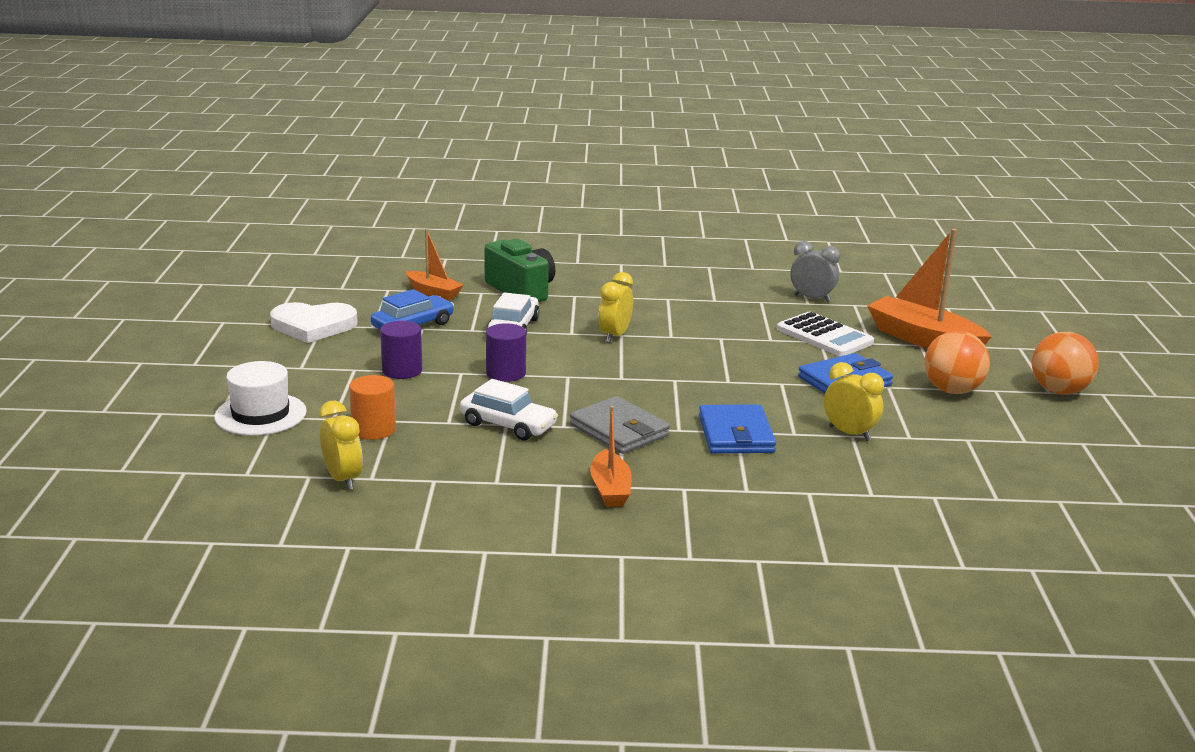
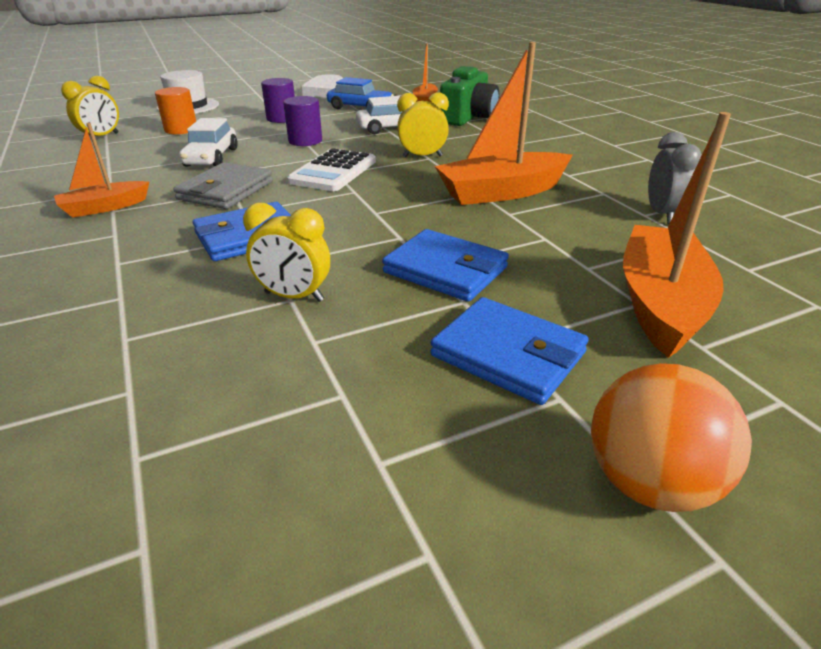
camera: 65 degrees right, 10 degrees up
(729, 331) = (501, 192): none -> orange boat
(824, 336) = (563, 238): white calculator -> white calculator (333, 171)
(849, 433) = (294, 297): yellow clock -> yellow clock turned 90 degrees clockwise
(952, 390) = (508, 354): orange ball -> blue wallet

